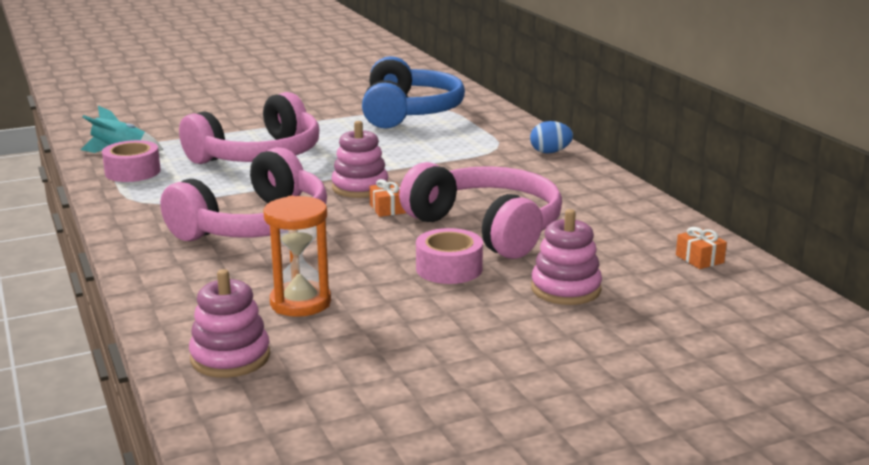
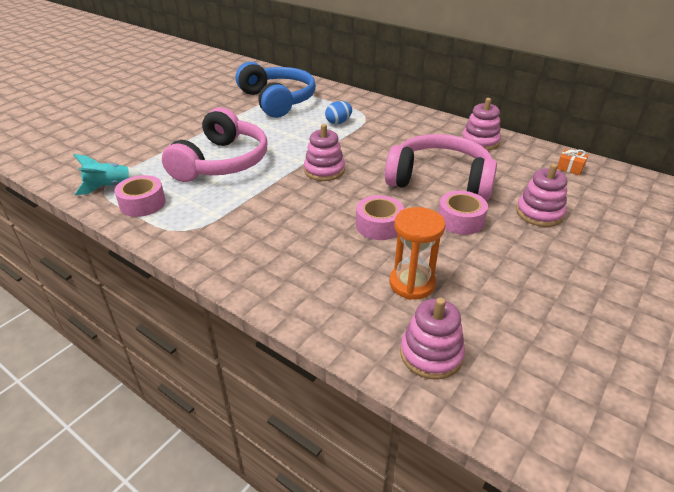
camera: 30 degrees left, 15 degrees up
(255, 225) = (296, 225): pink headphones -> none
(344, 248) = (379, 225): none -> pink tape
(388, 209) = (363, 183): orange gift -> none
(550, 152) = (399, 112): blue egg -> blue egg (338, 122)
(612, 204) = (480, 142): none -> pink stacking toy

